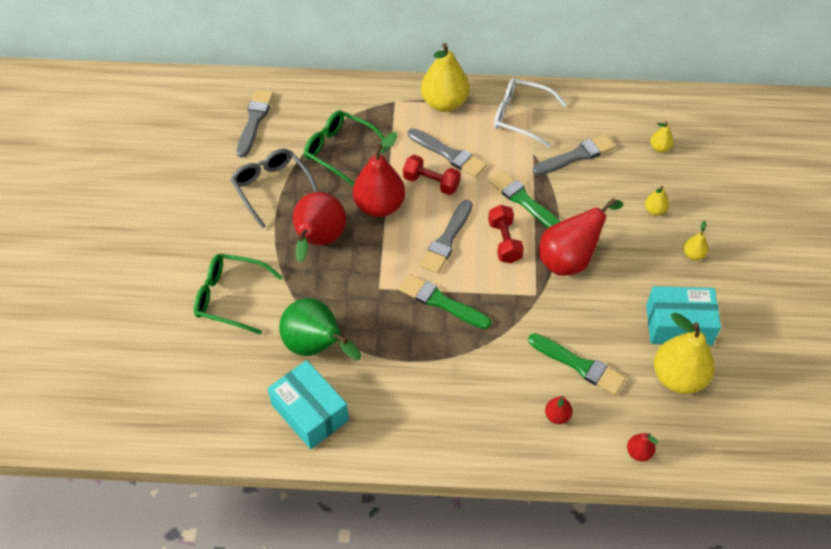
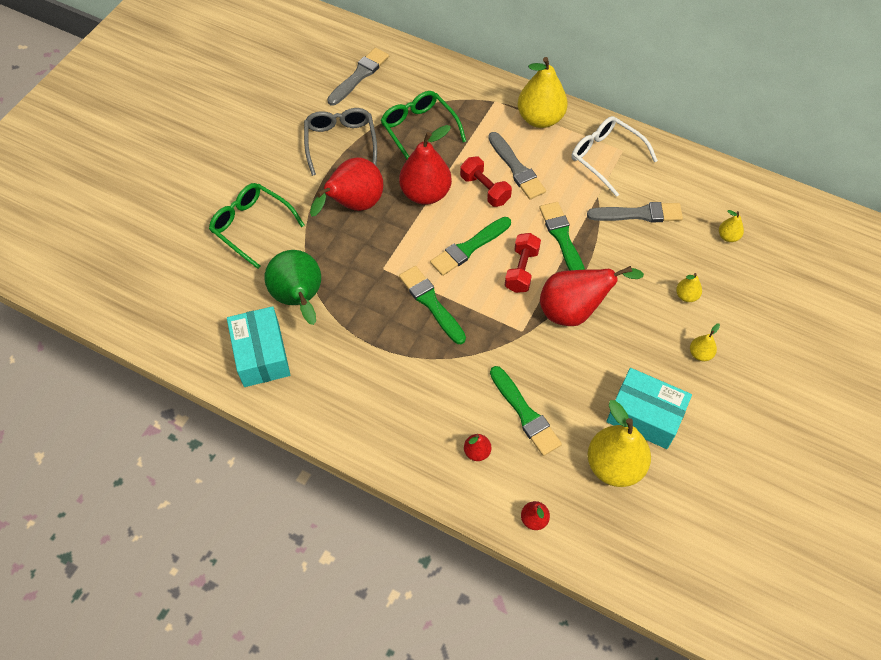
camera: 25 degrees right, 5 degrees up
(447, 240) = (469, 248): grey brush -> green brush

